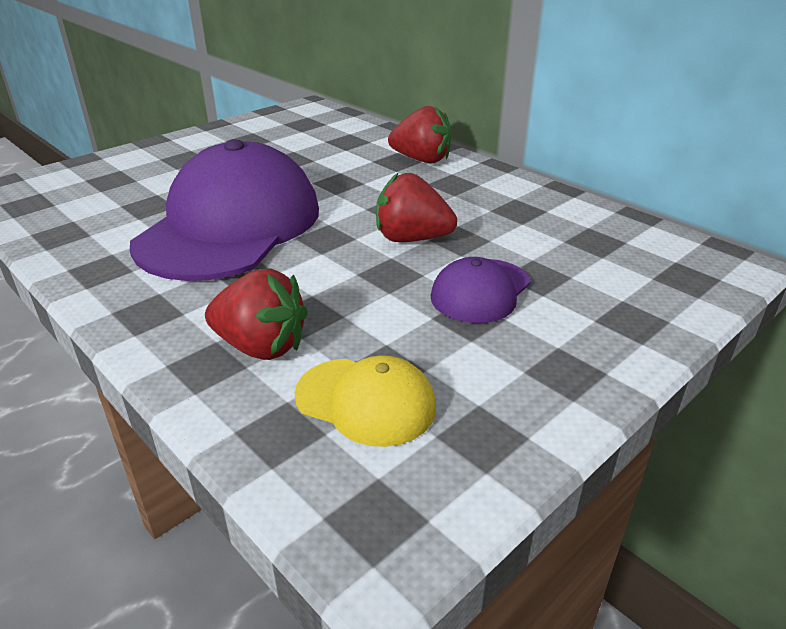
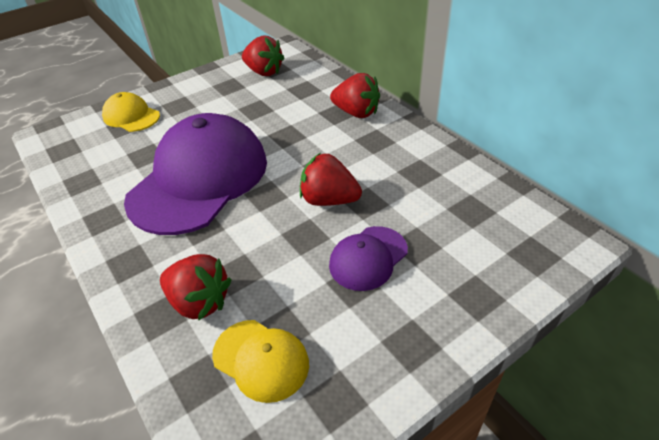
camera: 10 degrees right, 10 degrees up
(120, 170) = (131, 116): none -> yellow cap
(292, 127) = (264, 72): none -> red strawberry

